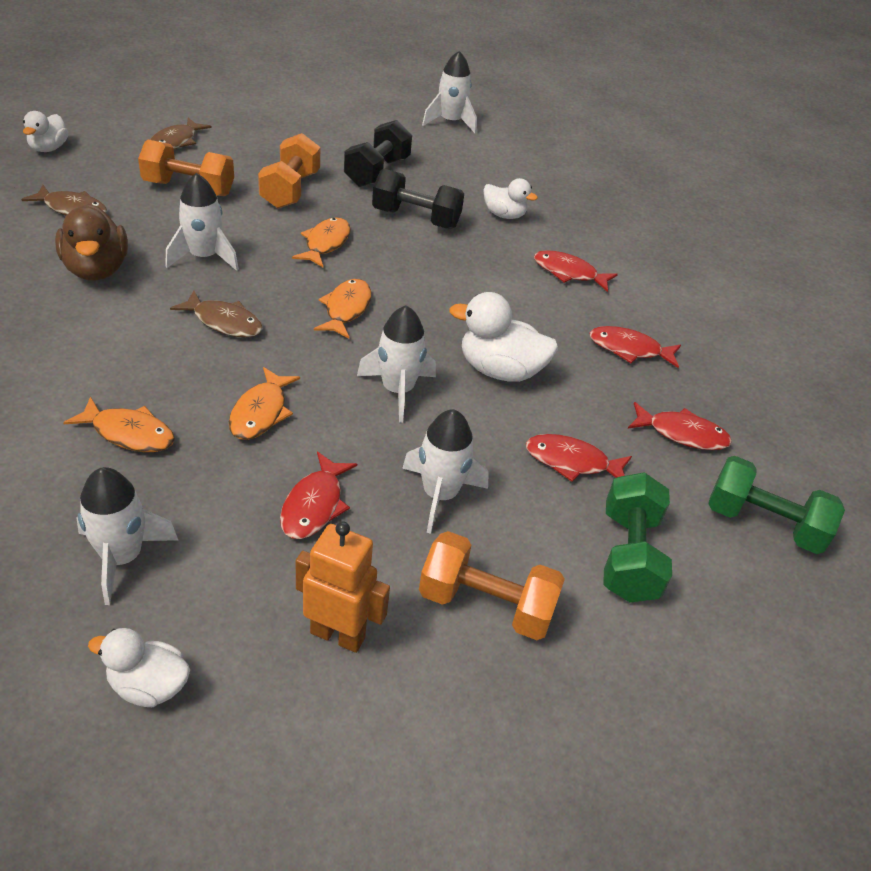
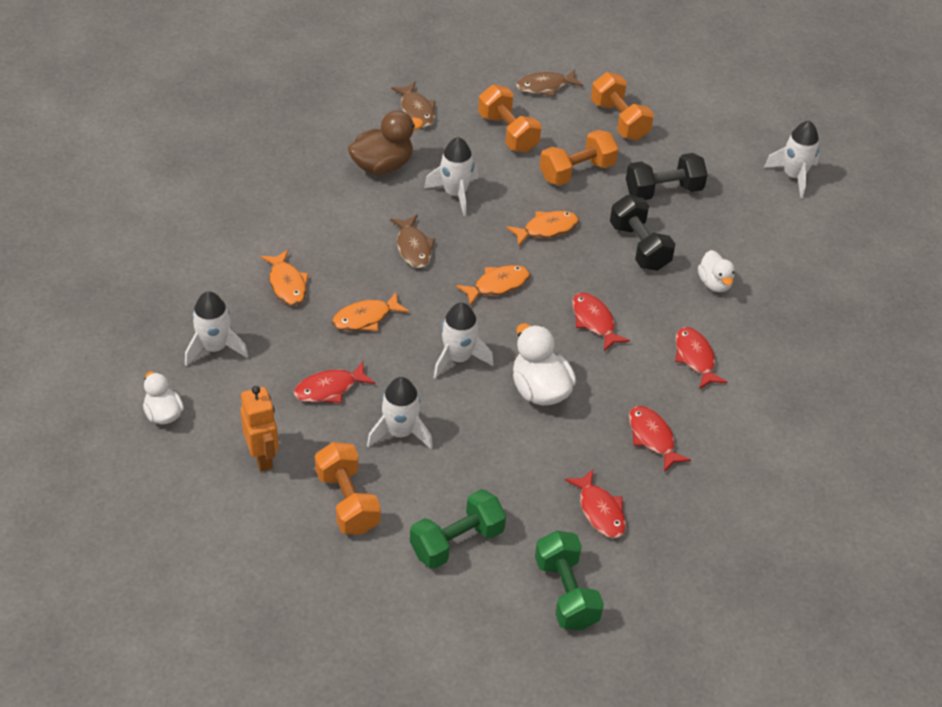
camera: 50 degrees right, 5 degrees up
(49, 148) = (454, 50): white duck -> none
(96, 269) = (382, 165): brown duck -> brown duck turned 150 degrees counterclockwise
(273, 140) = (619, 120): none -> orange dumbbell
(571, 462) = (501, 472): red fish -> red fish (594, 321)

